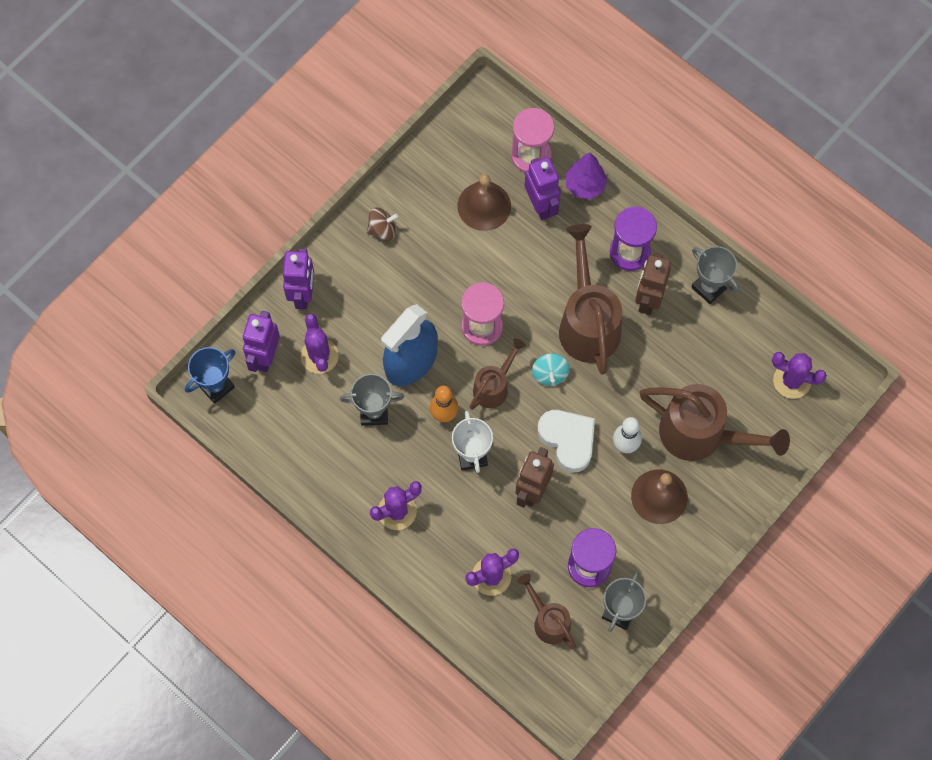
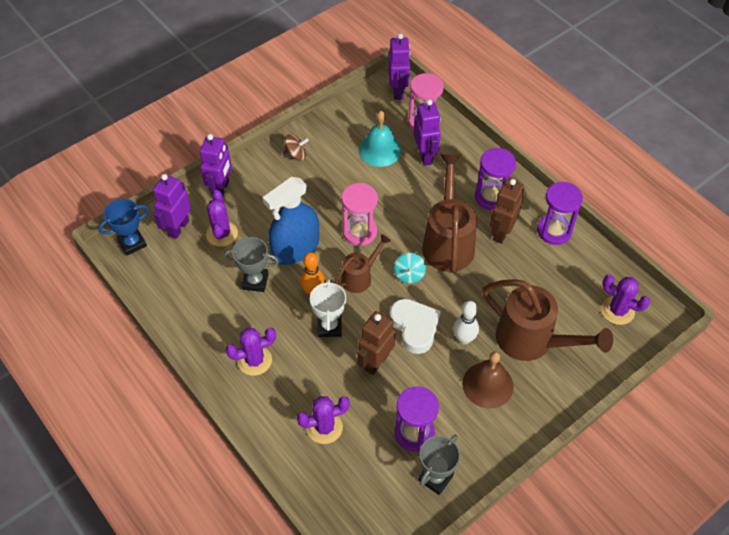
camera: 10 degrees right, 15 degrees down
(484, 206) = (380, 150): brown bell -> turquoise bell
(490, 113) = (398, 91): none -> purple robot
(548, 620) = (368, 474): brown watering can -> none
(585, 185) = (463, 147): purple tree -> none
(709, 287) = (554, 231): grey trophy -> purple hourglass

